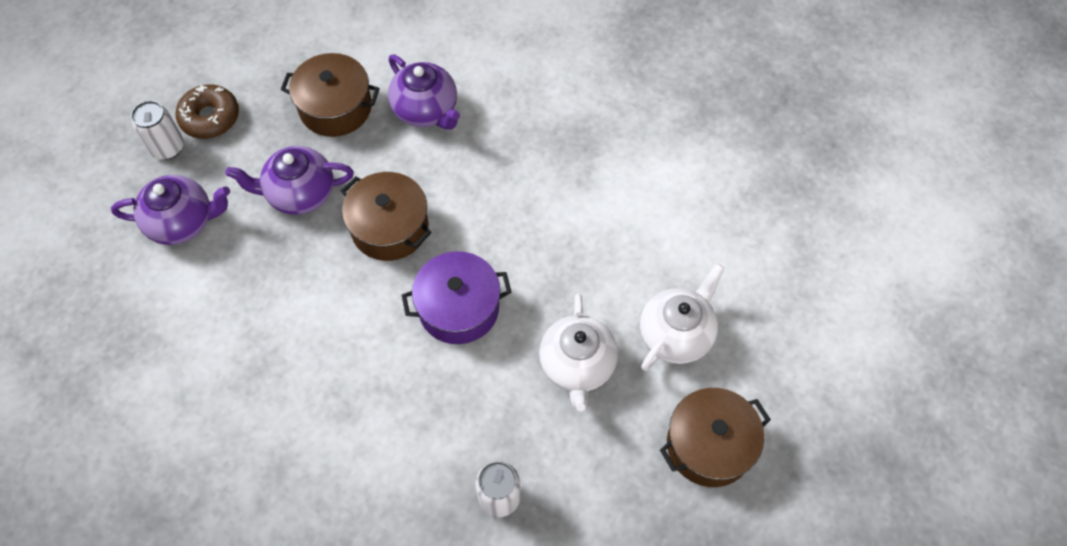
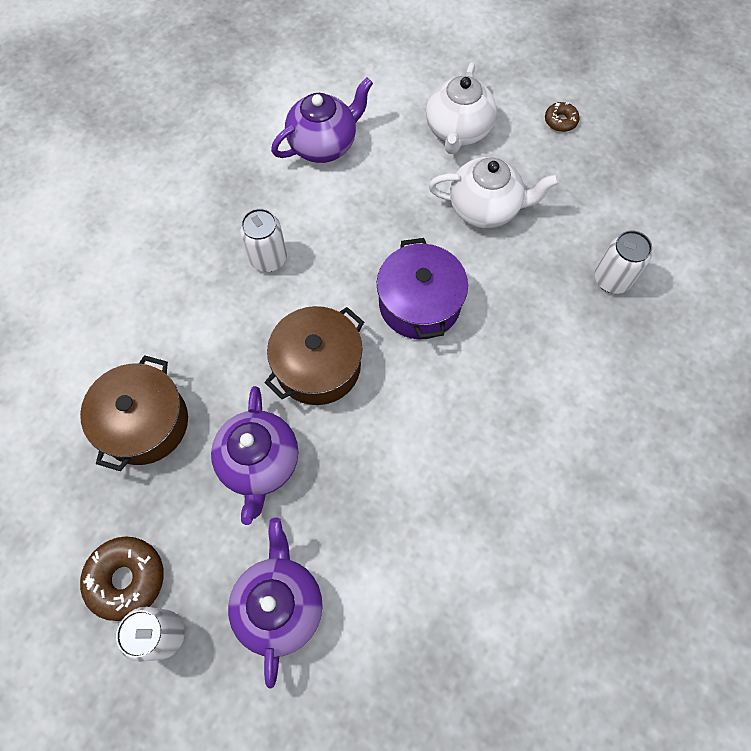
camera: 85 degrees left, 5 degrees up
(426, 110) = (170, 324): purple teapot -> purple teapot (324, 144)
(498, 175) = (268, 258): none -> white can
(676, 334) = (457, 131): white teapot -> white teapot turned 120 degrees counterclockwise
(709, 445) = (560, 121): brown pot -> brown donut

